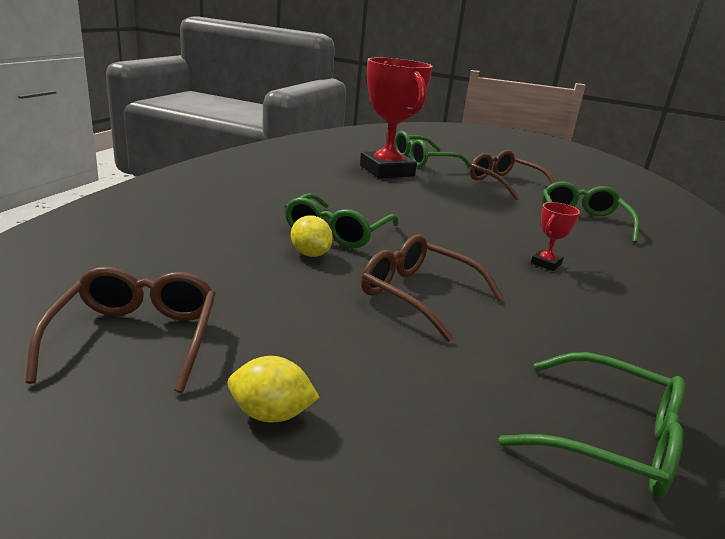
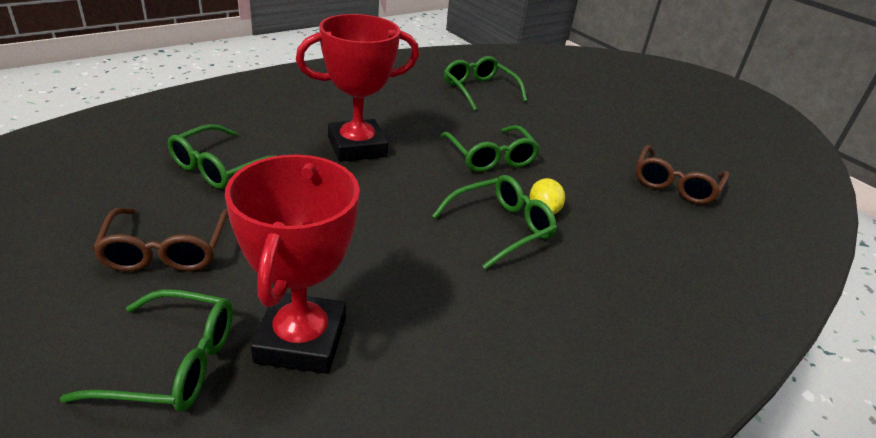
camera: 150 degrees left, 10 degrees up
(271, 414) = (612, 136): yellow lemon -> none
(418, 295) = (491, 157): brown glasses -> green glasses
(546, 263) = (357, 147): red trophy -> red trophy, size x2.46

